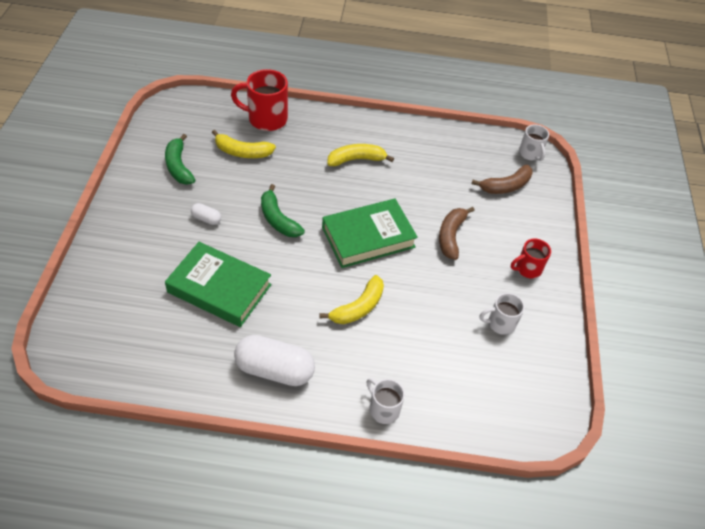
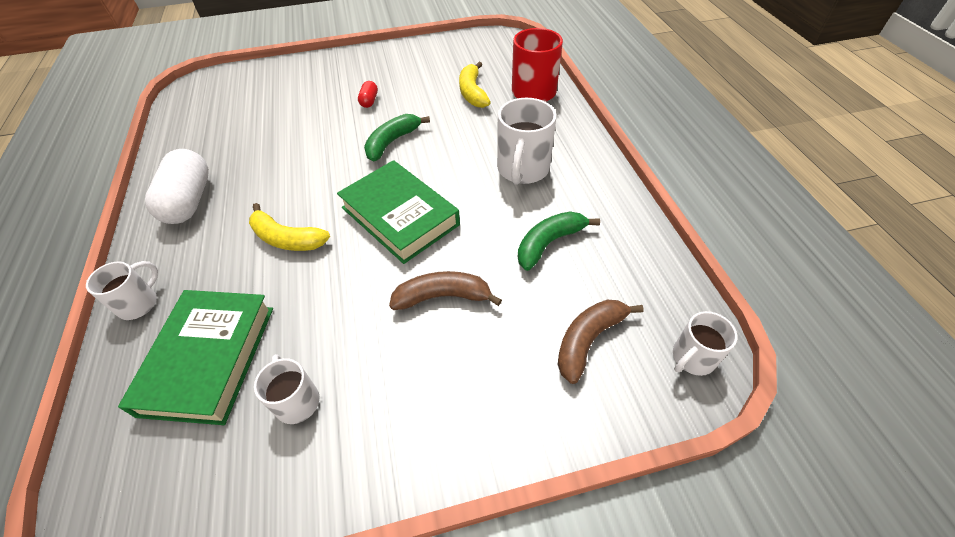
camera: 75 degrees right, 0 degrees up
(178, 166) = (427, 66): green banana -> green banana (549, 243)
(206, 219) = (369, 101): white capsule -> red capsule
(219, 288) = (285, 135): green book -> green book (209, 359)
(356, 159) = (522, 170): yellow banana -> white mug
(506, 186) = (588, 340): brown banana -> brown banana turned 90 degrees clockwise
(527, 269) = (421, 415): red mug -> none

